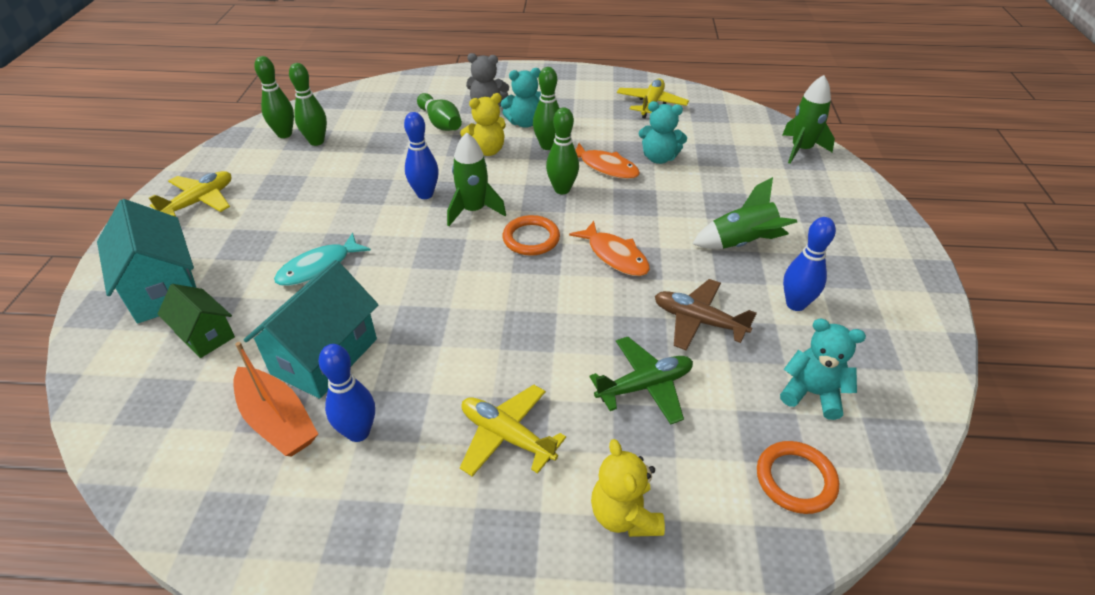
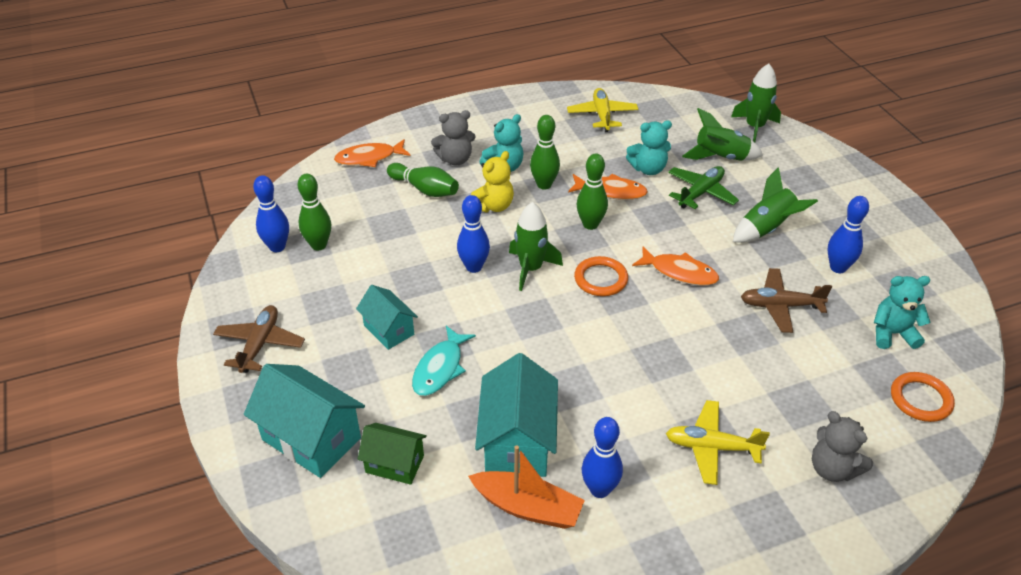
camera: 25 degrees left, 0 degrees up
(200, 201) = (260, 344): yellow plane -> brown plane
(284, 134) = (277, 247): green bowling pin -> blue bowling pin
(307, 222) = (389, 330): none -> turquoise house
(417, 89) = (369, 158): none -> orange fish
(624, 515) = (832, 469): yellow teddy bear -> grey teddy bear
(645, 386) = (779, 371): green plane -> green plane (700, 193)
(742, 167) = (720, 157): none -> green rocket

